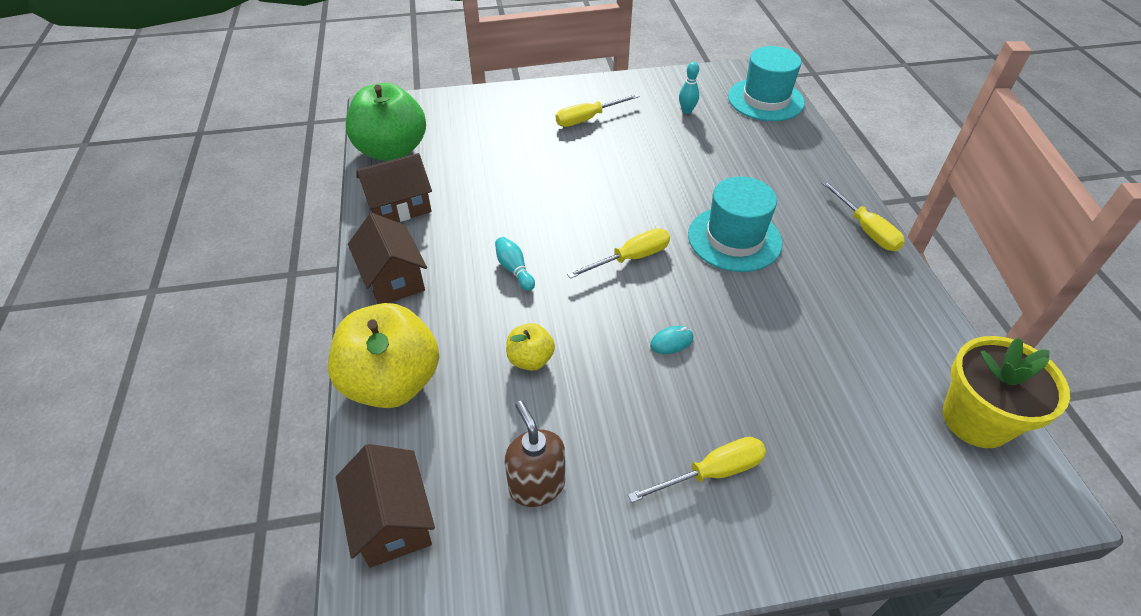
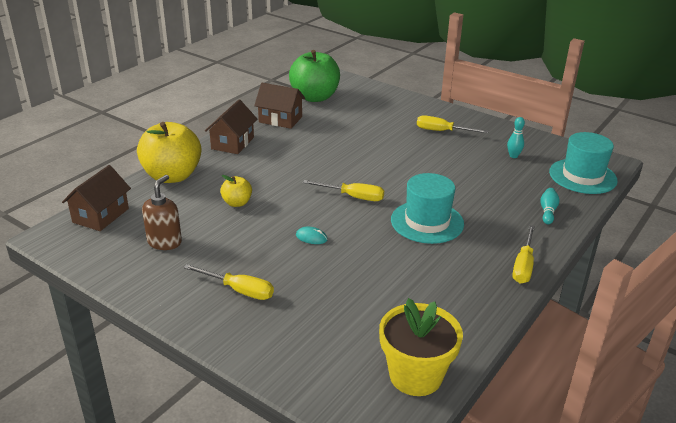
camera: 45 degrees right, 15 degrees down
(514, 269) = (289, 169): turquoise bowling pin -> turquoise bowling pin (547, 211)

